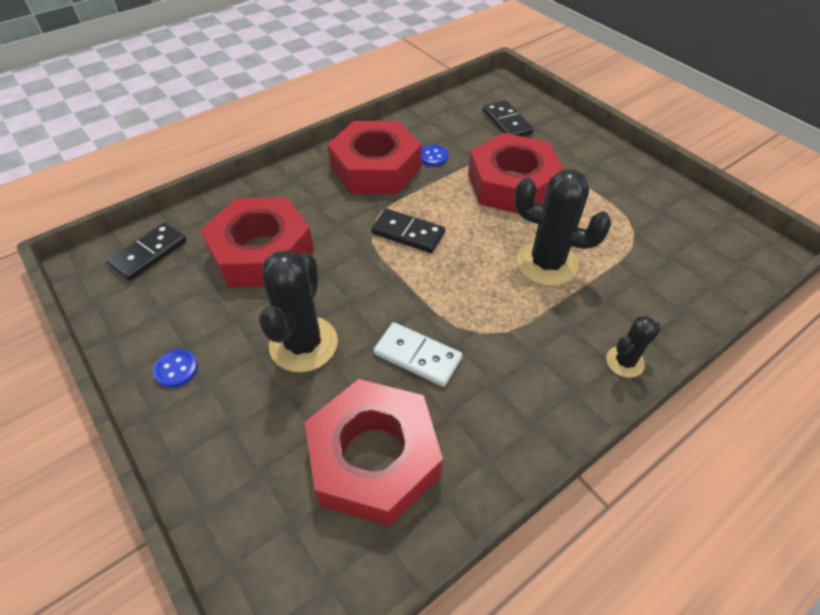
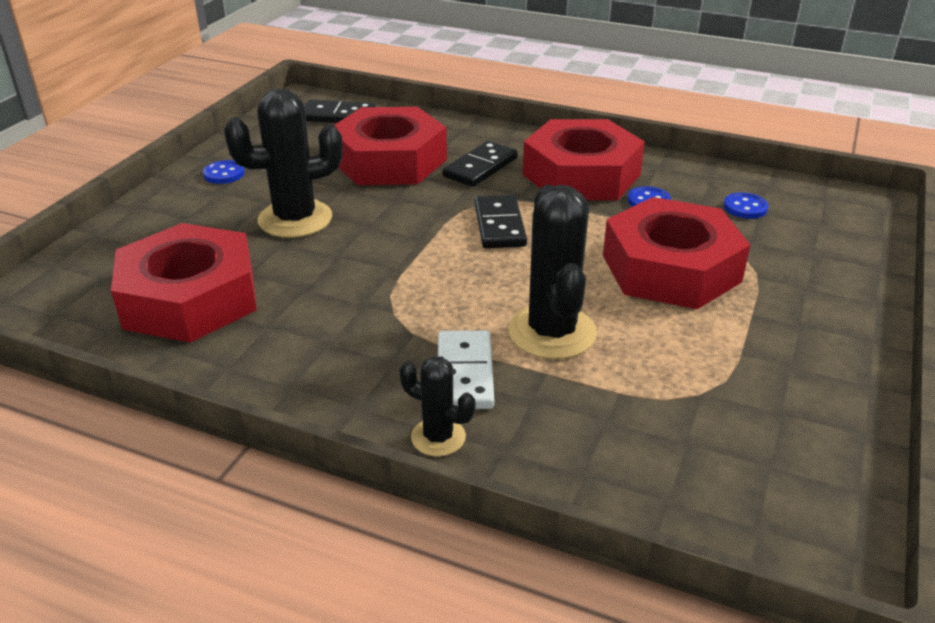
camera: 60 degrees right, 15 degrees down
(417, 356) = (329, 284): white domino -> white domino (465, 373)
(470, 125) = (745, 207): none -> blue button
(506, 122) = (793, 230): black domino -> black domino (480, 167)

